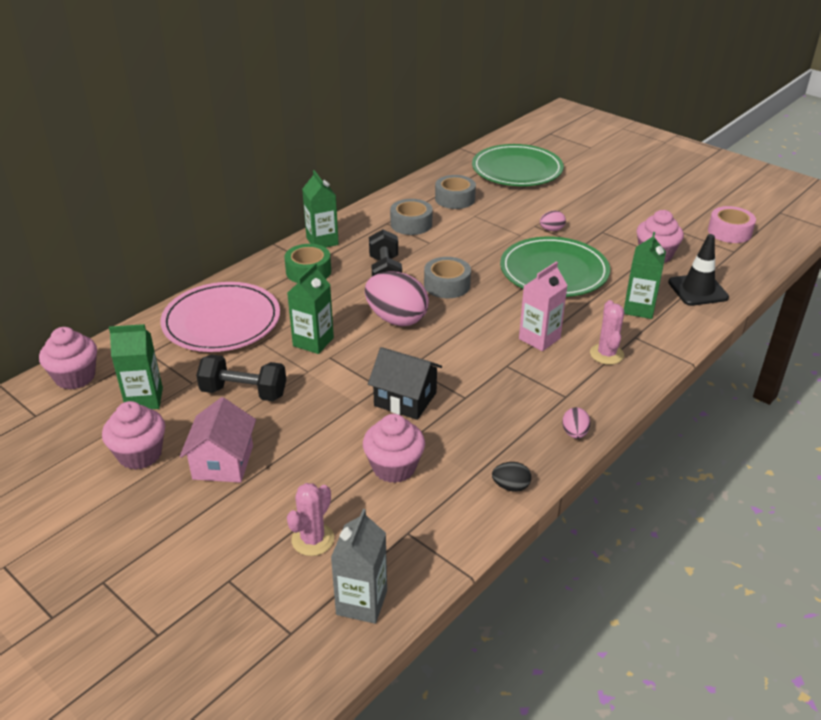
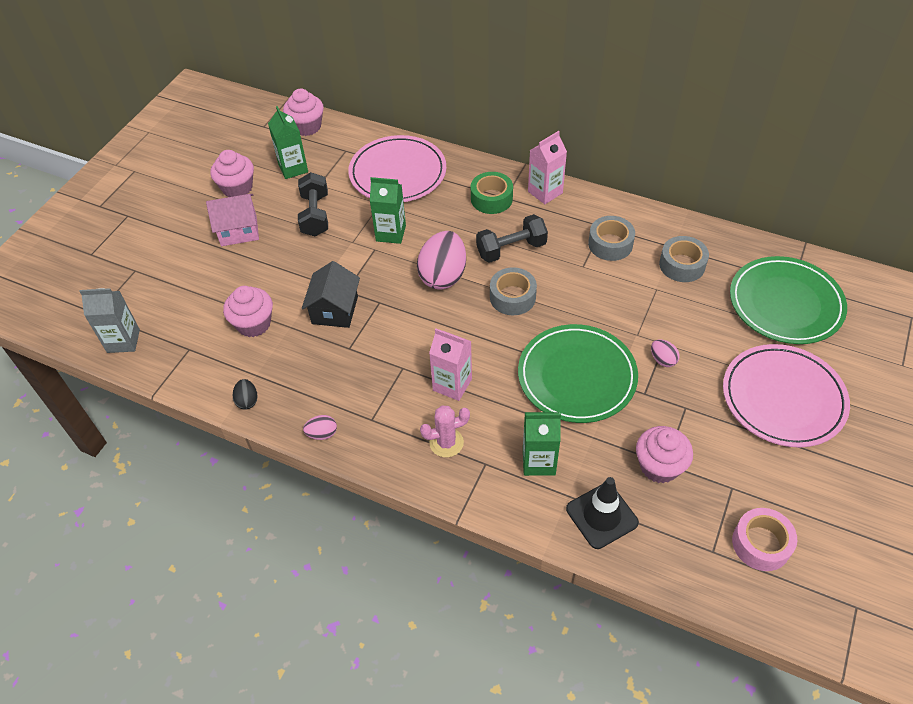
camera: 75 degrees right, 15 degrees up
(313, 539) = (174, 300): pink cactus -> none
(322, 241) = (545, 192): green carton -> pink carton
(605, 193) = (783, 398): none -> pink plate

